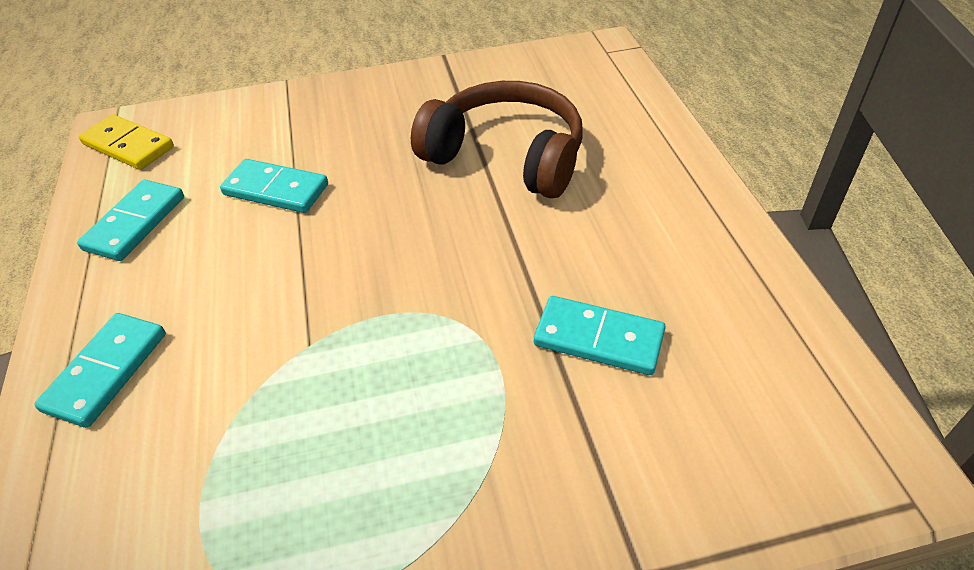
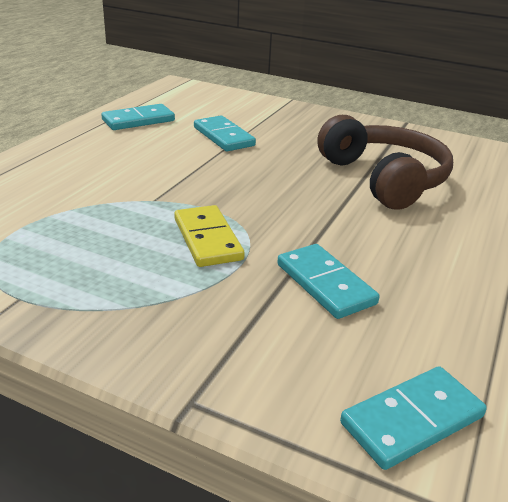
camera: 35 degrees right, 15 degrees down
(106, 371) = (51, 163): turquoise domino -> turquoise domino (412, 420)
(128, 146) = (175, 93): yellow domino -> yellow domino (207, 239)

